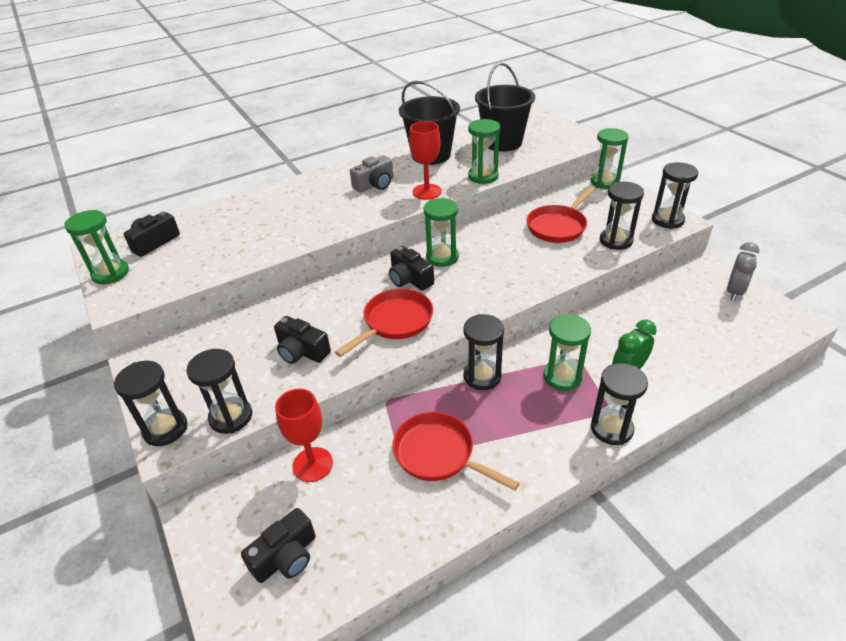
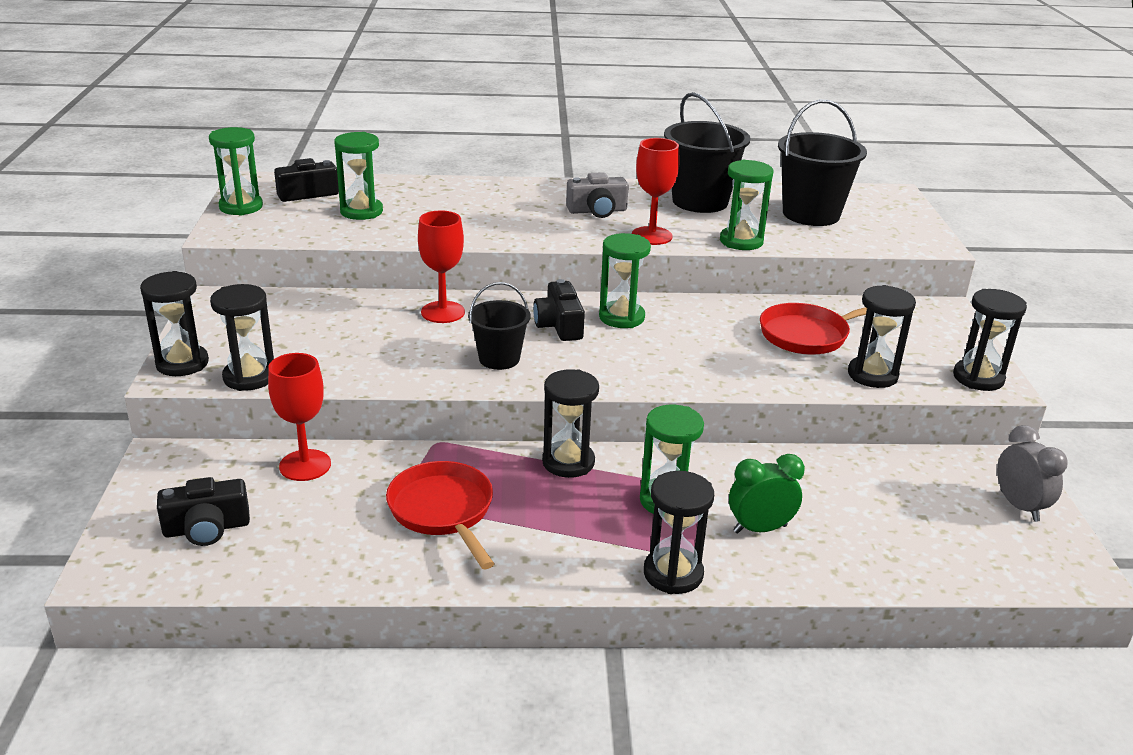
camera: 25 degrees right, 10 degrees down
(302, 351) = (372, 349): black camera -> none
(324, 300) = (443, 312): none -> red goblet
(395, 322) = (499, 359): red pan -> black bucket
(604, 182) = (934, 309): green hourglass -> green hourglass (361, 211)
(734, 292) = (1019, 506): grey clock -> grey clock turned 75 degrees counterclockwise

